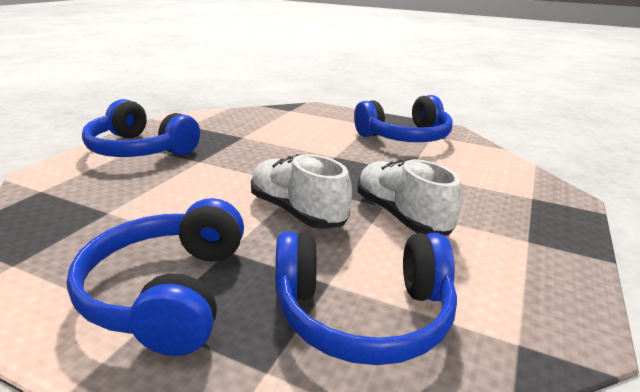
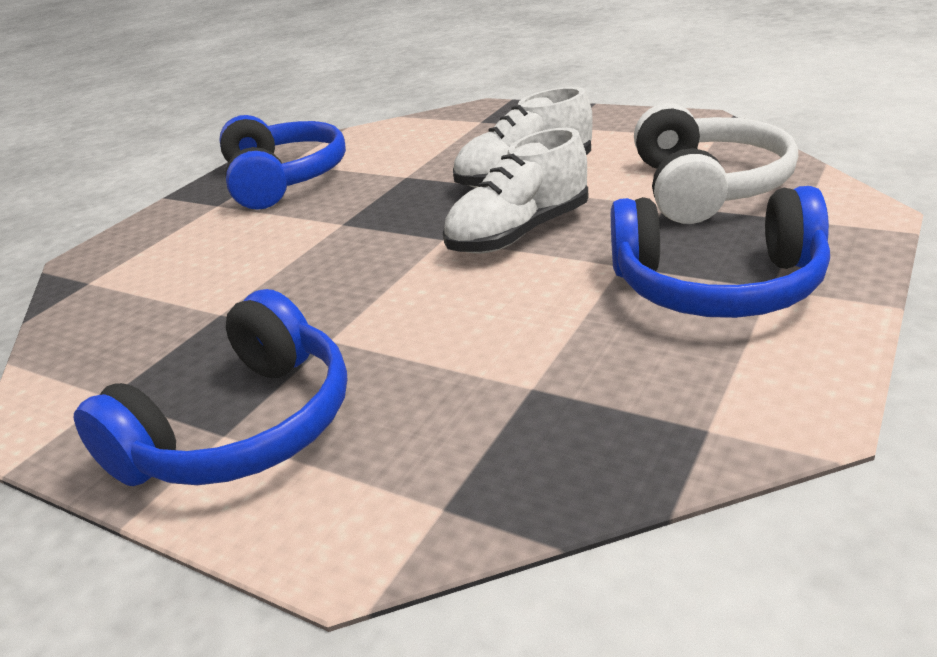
camera: 80 degrees left, 5 degrees up
(363, 313) = (706, 187): blue headphones -> white headphones

